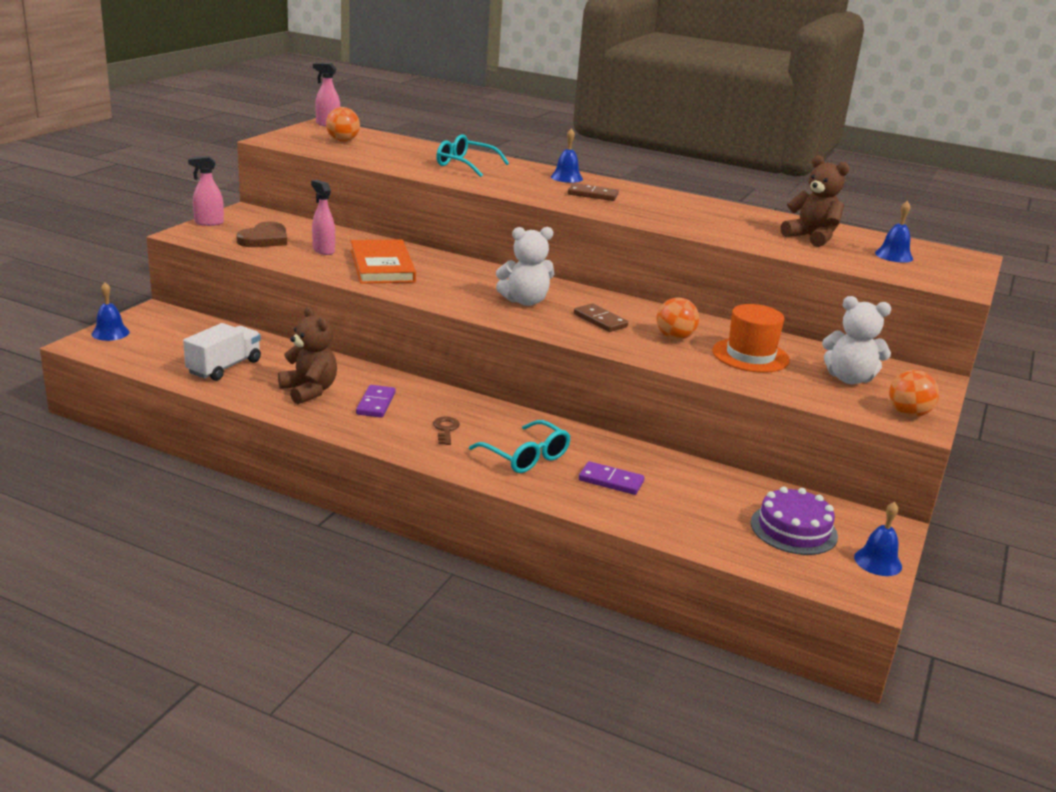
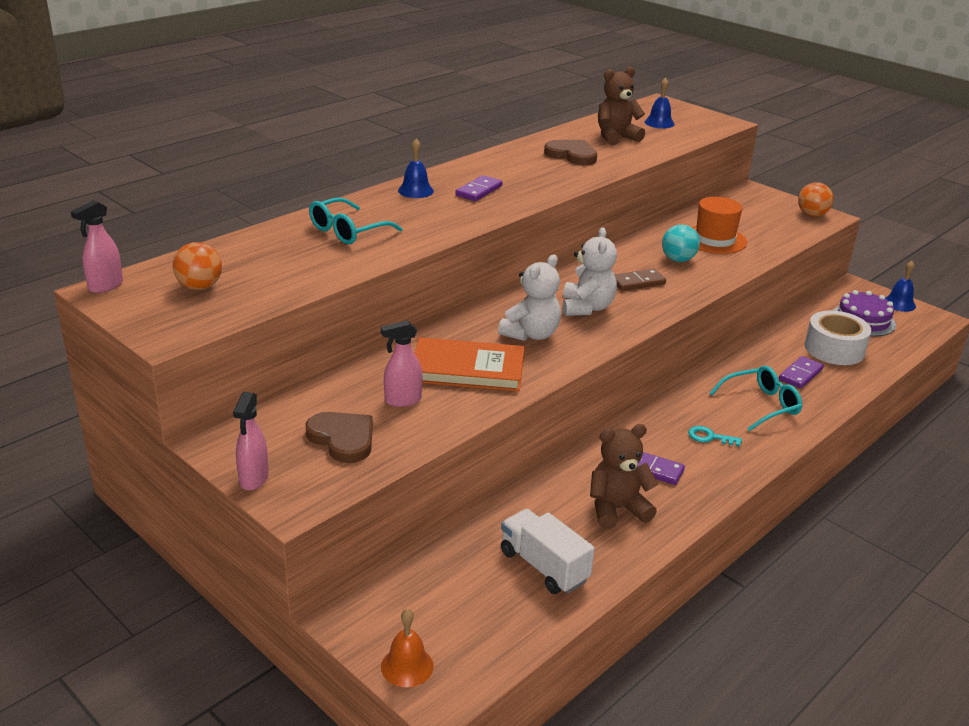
camera: 70 degrees left, 5 degrees up
(110, 333) = (407, 666): blue bell -> orange bell
(446, 429) = (709, 437): brown key -> turquoise key
(592, 195) = (479, 191): brown domino -> purple domino
(674, 338) = (678, 260): orange ball -> turquoise ball
(693, 505) = (834, 349): none -> white tape
(730, 222) = (572, 155): none -> brown heart
(849, 379) = (755, 217): white teddy bear -> white teddy bear (531, 334)

